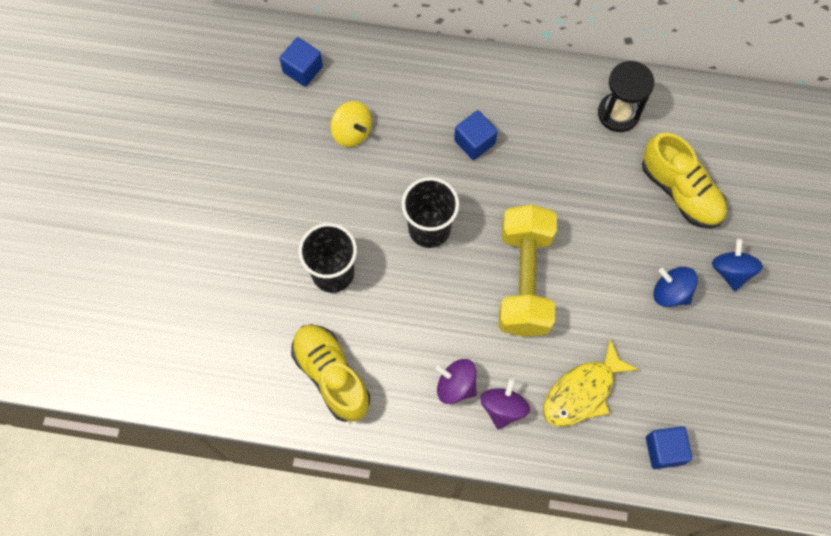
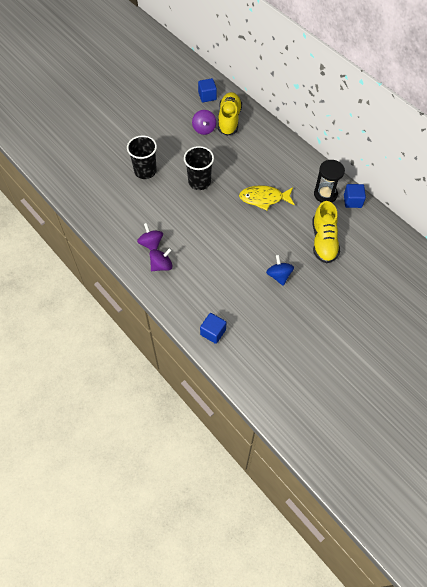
camera: 40 degrees right, 10 degrees down
(331, 376) = (107, 205): yellow shoe -> yellow shoe (229, 120)
(352, 132) = (204, 129): yellow spinning top -> purple spinning top
(474, 142) = (250, 164): blue cube -> blue cube (352, 201)
(524, 280) = (219, 226): yellow dumbbell -> none
(582, 392) = (200, 284): yellow fish -> yellow fish (264, 198)
(731, 271) = (316, 287): blue spinning top -> none

